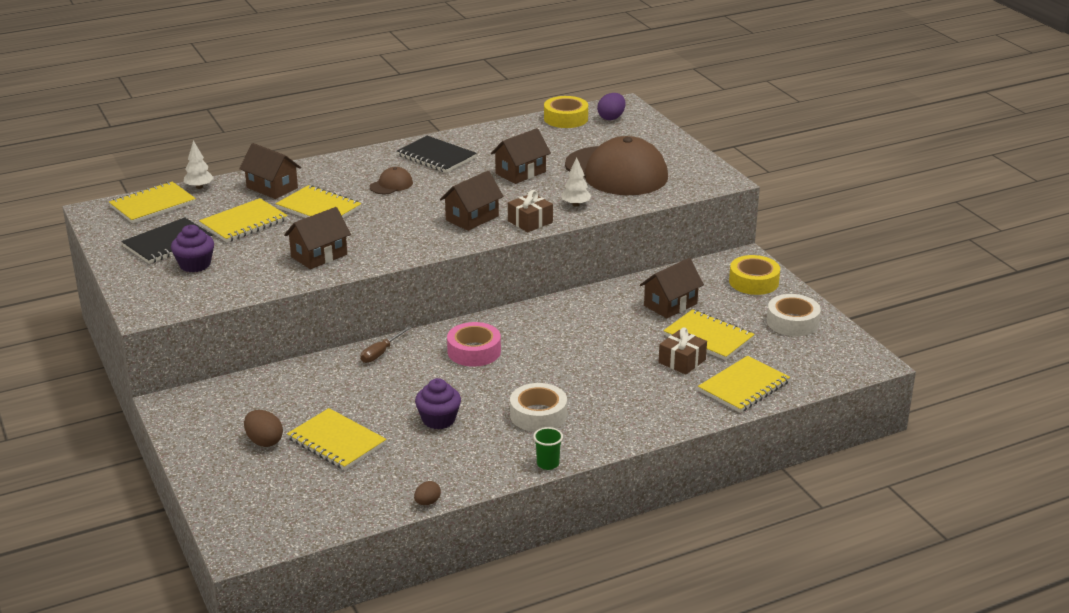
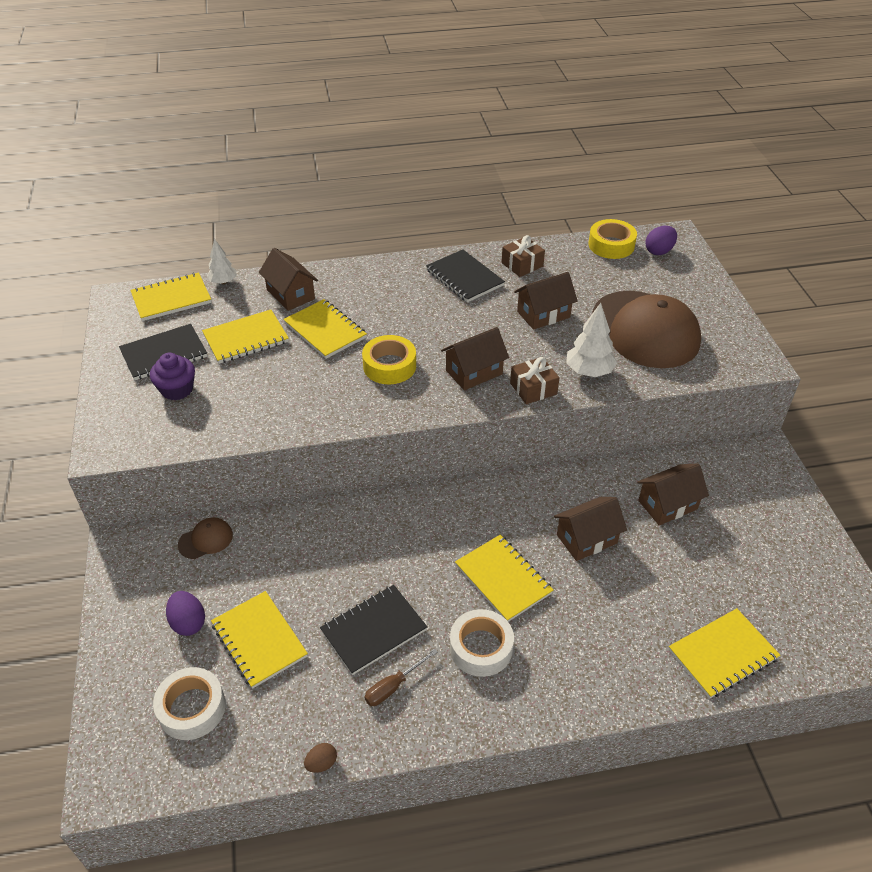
camera: 15 degrees right, 15 degrees up
(264, 441) = (188, 623): brown egg -> purple egg
(319, 255) = (301, 399): brown house -> brown house (586, 539)
(381, 353) = (346, 515): brown screwdriver -> brown screwdriver (393, 686)
(391, 185) = (407, 310): brown cap -> brown cap (206, 540)
(438, 419) = (373, 630): purple cupcake -> black notebook
(474, 351) = (441, 533): pink tape -> none
(548, 464) = (470, 732): green cup -> none
(575, 204) = (589, 371): white tree -> white tree, size x1.52
(682, 361) = (660, 596): brown gift -> brown gift (522, 265)
(708, 337) = (698, 564): yellow notebook -> yellow notebook (503, 579)
(753, 282) = (768, 488): yellow tape -> yellow tape (389, 366)
(792, 322) = (800, 560): white tape -> white tape (192, 708)

